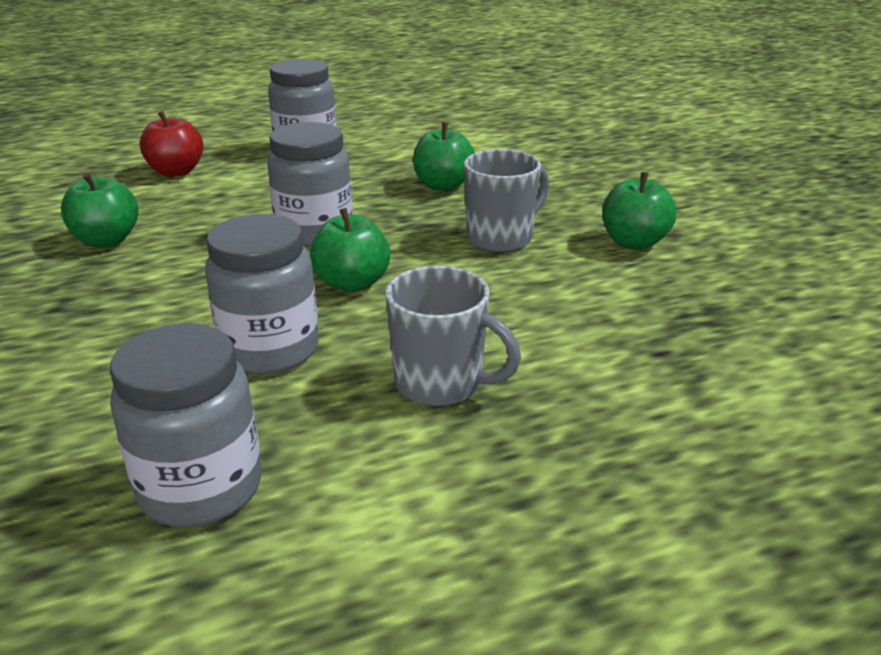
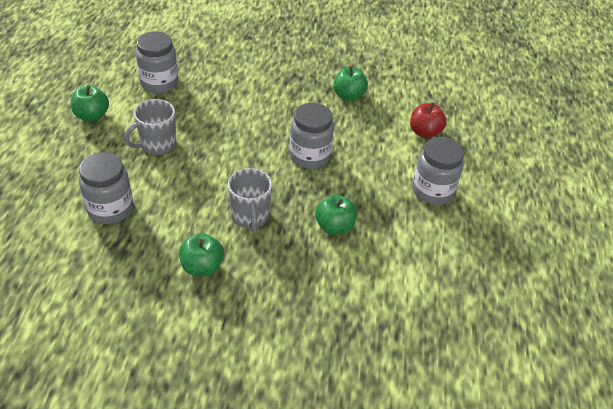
camera: 115 degrees right, 15 degrees up
(270, 350) = (218, 114): grey jar -> grey jar (110, 209)
(352, 283) = (249, 150): green apple -> green apple (92, 116)

